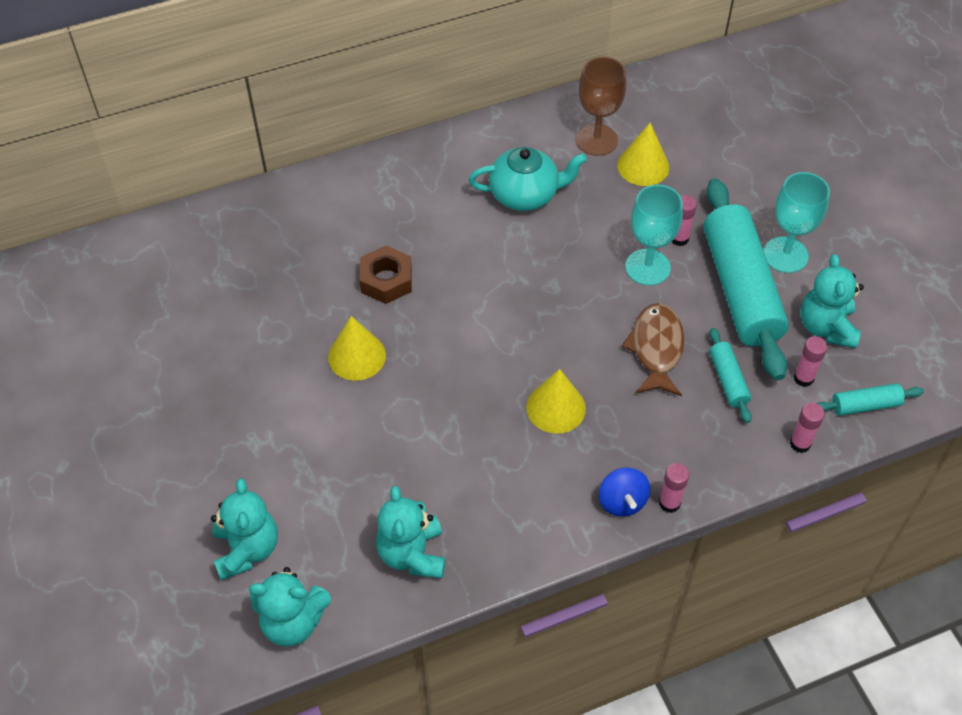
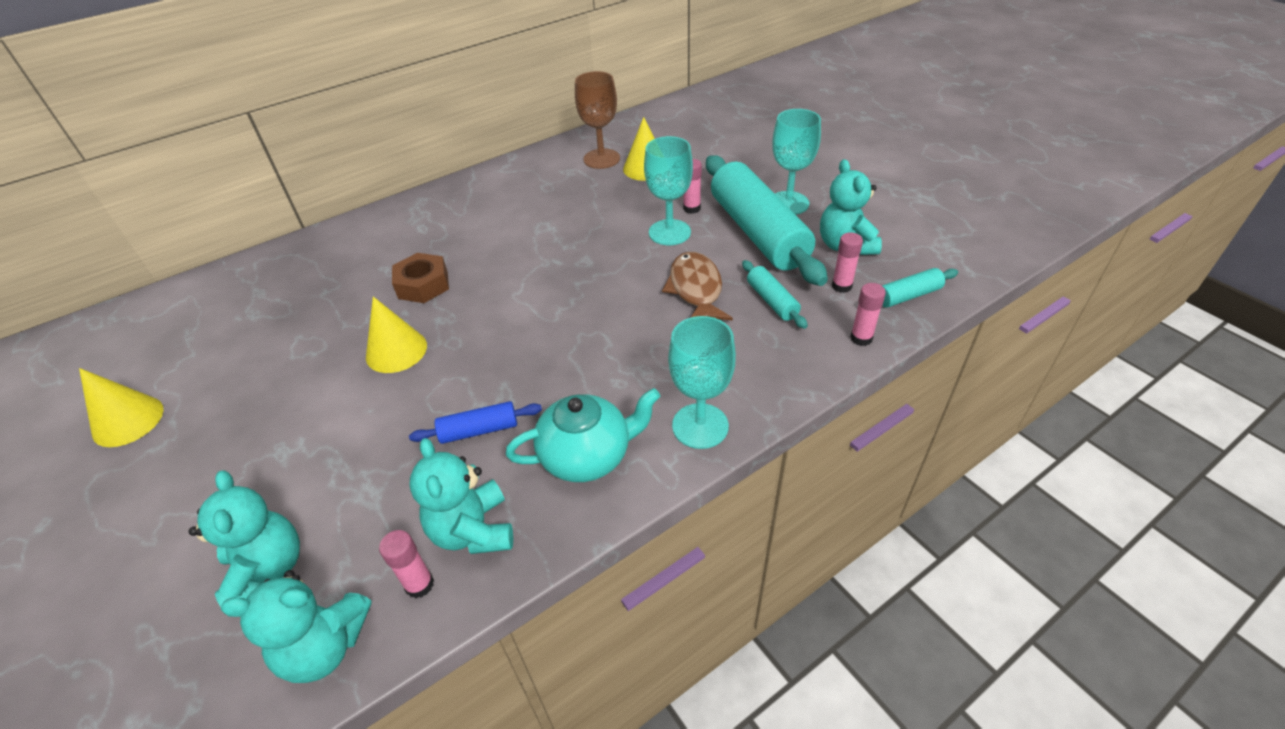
camera: 10 degrees left, 10 degrees down
(426, 460) = (479, 430): none -> blue rolling pin
(525, 195) = (547, 203): turquoise teapot -> turquoise teapot (587, 456)
(556, 407) = (609, 355): yellow cone -> yellow cone (128, 421)
(622, 501) = (700, 426): blue spinning top -> turquoise goblet
(669, 503) = (750, 417): pink glue stick -> pink glue stick (419, 584)

